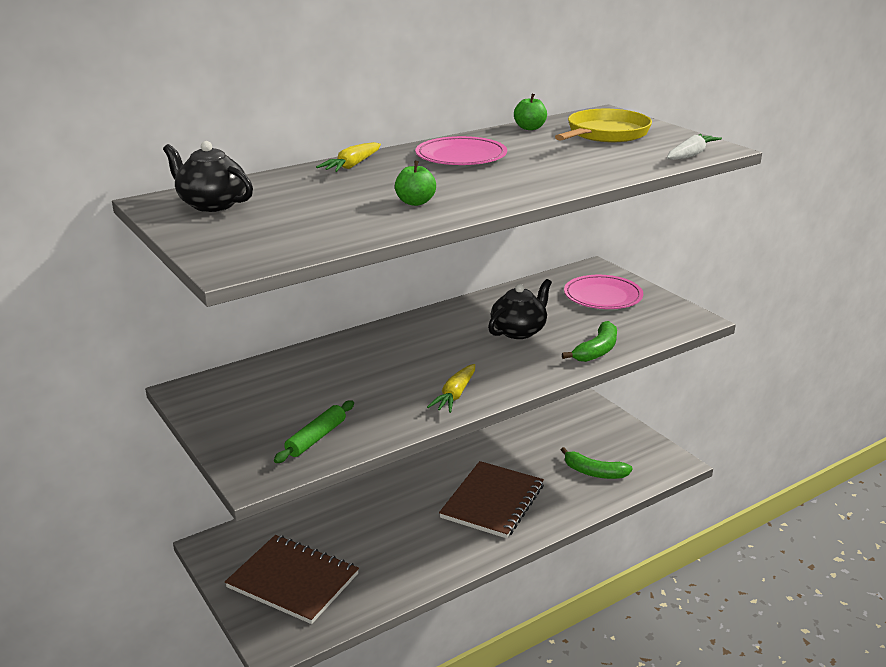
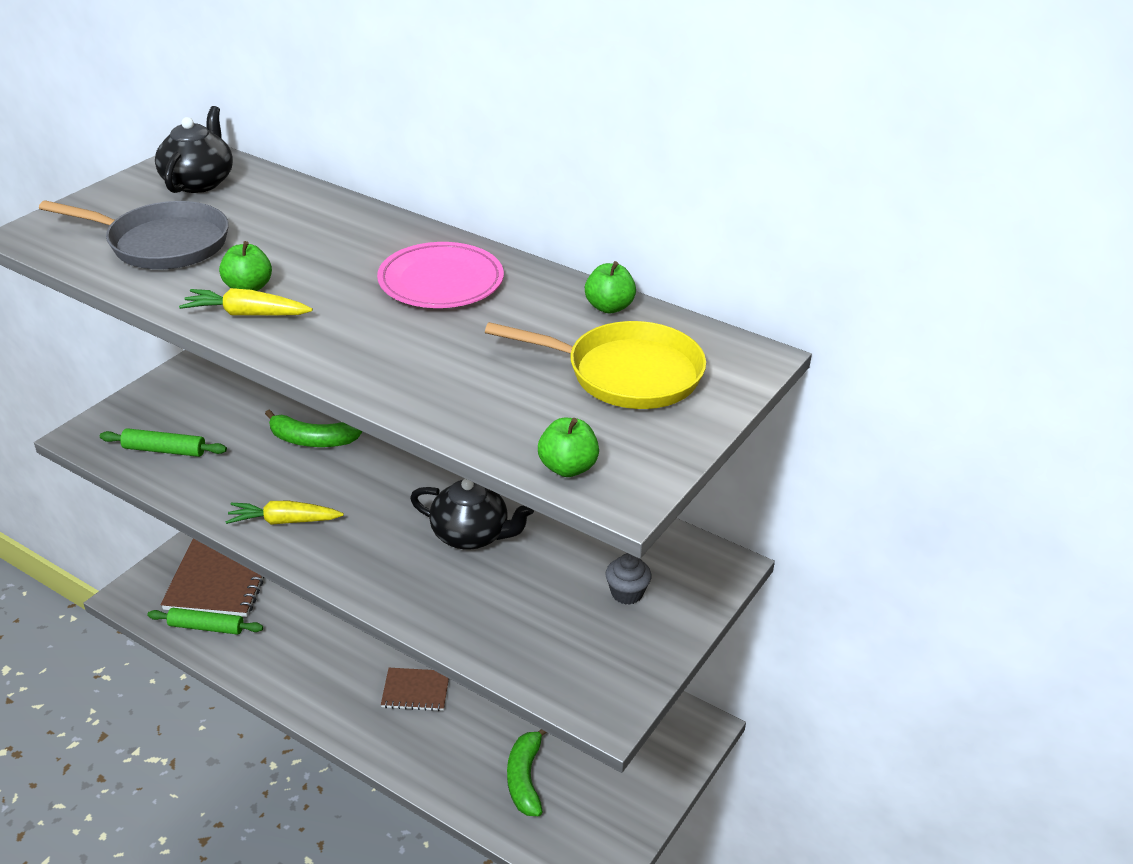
camera: 65 degrees right, 10 degrees up
(311, 222) = (162, 244): none -> grey pan
(352, 166) = (362, 222): yellow carrot -> yellow carrot (246, 314)
(352, 600) = (206, 627): none -> green rolling pin
(493, 501) = (416, 691): brown notebook -> brown notebook, size x0.51
(597, 350) = (451, 619): green banana -> green banana (312, 440)
(603, 296) = (627, 593): pink plate -> grey cupcake
(691, 155) = (567, 467): white carrot -> green apple

